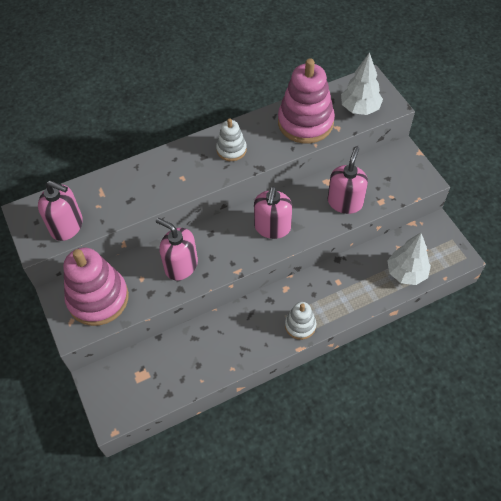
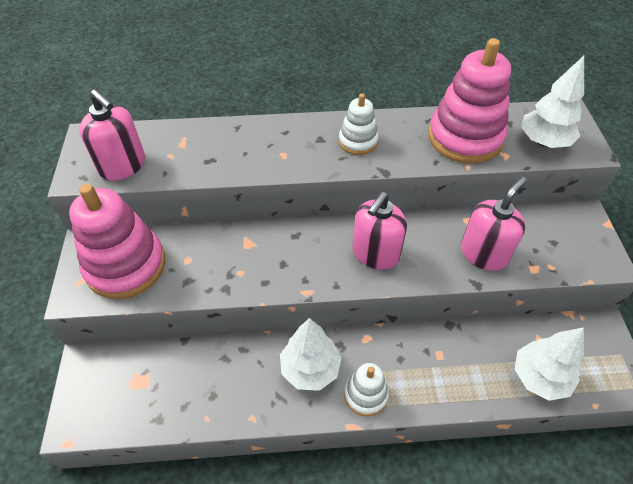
camera: 20 degrees right, 5 degrees down
(181, 265) = (241, 261): pink soap dispenser -> none
(256, 323) = (310, 369): none -> white tree

